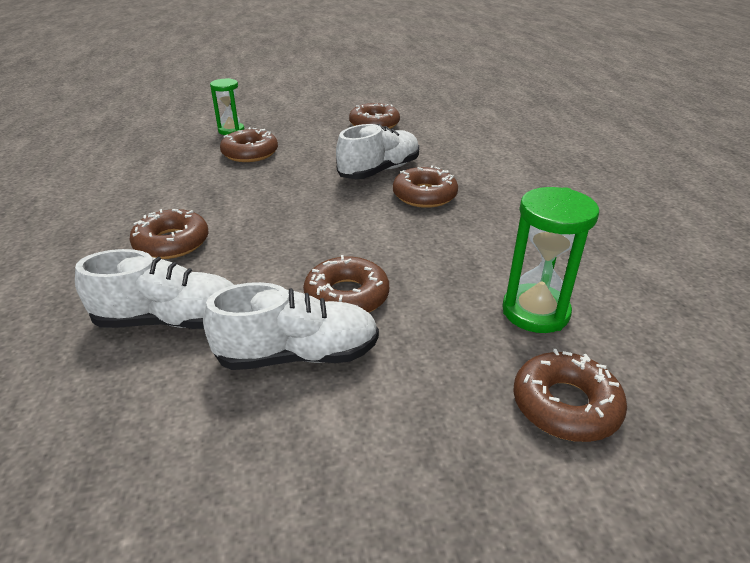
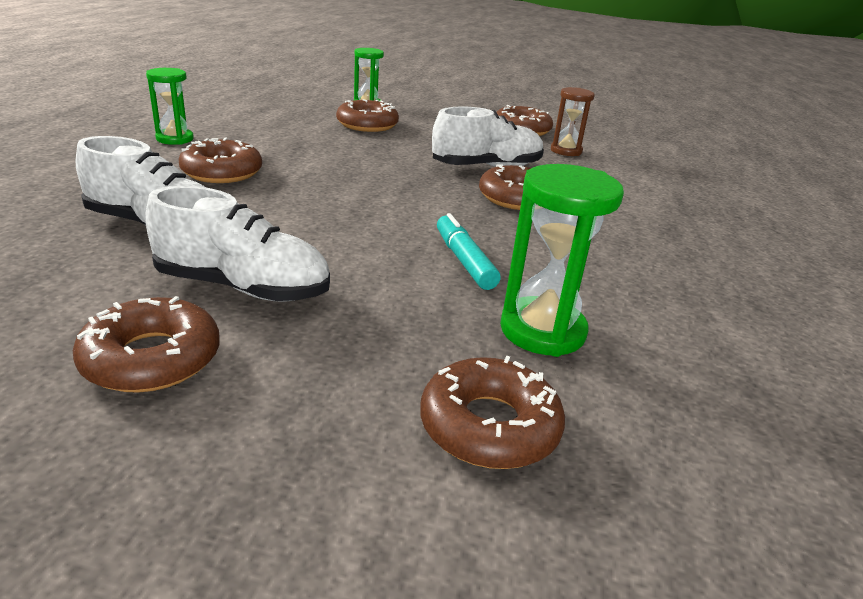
camera: 20 degrees right, 5 degrees down
(93, 219) = (175, 139): none -> green hourglass
(347, 296) = (342, 256): brown donut -> brown donut (152, 358)
(422, 137) = (566, 151): none -> brown hourglass
(436, 268) = (464, 261): none -> turquoise marker

